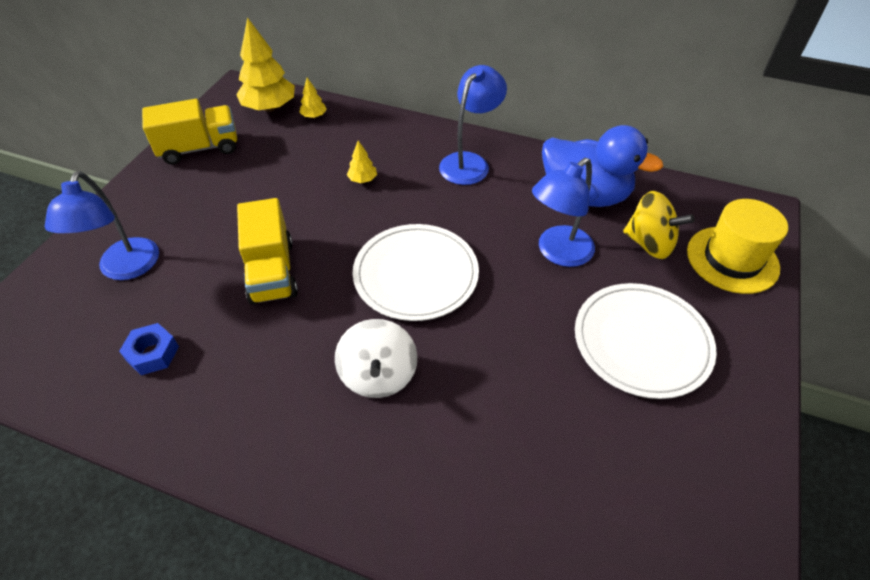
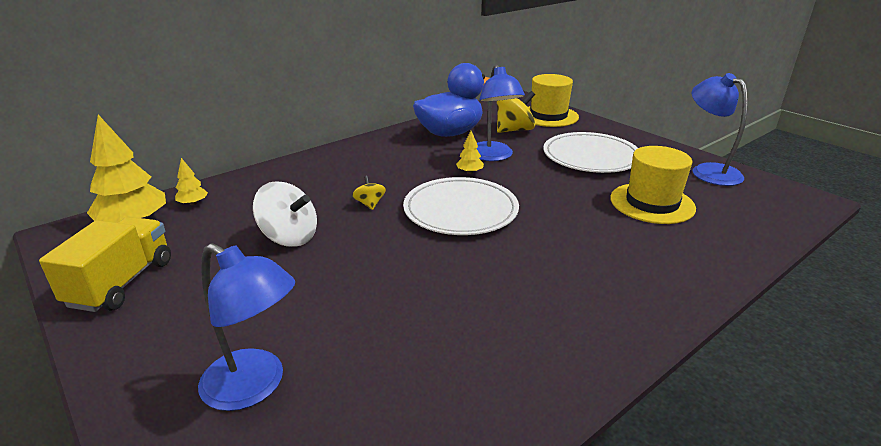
camera: 60 degrees left, 20 degrees down
(153, 353) = (419, 387): blue nut -> none
(272, 271) = (380, 278): yellow truck -> none
(362, 179) = (320, 203): yellow tree -> yellow tree (469, 172)
(378, 375) = (551, 254): white spinning top -> white spinning top (289, 237)
(382, 209) = (370, 204): none -> yellow spinning top
(469, 162) = (365, 157): blue lamp -> blue lamp (708, 171)
(559, 440) = (652, 203): none -> yellow hat

